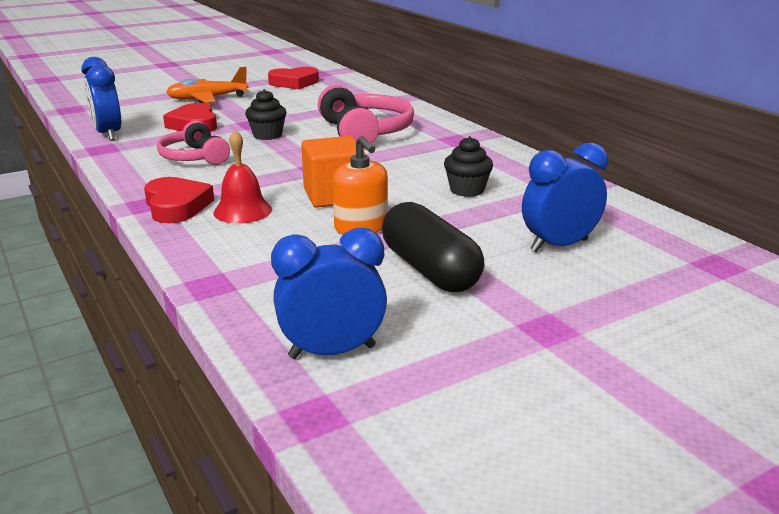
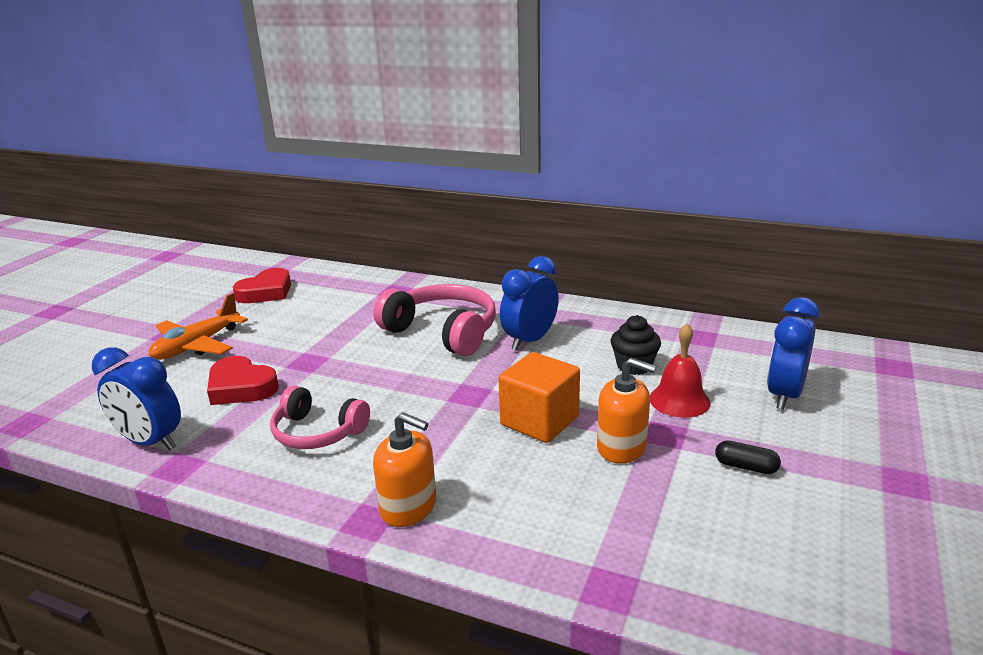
camera: 35 degrees left, 0 degrees up
(176, 206) = (408, 507): red heart -> orange soap dispenser
(242, 211) = (487, 480): red bell -> red bell (679, 400)
(267, 135) = (351, 371): black cupcake -> none
(332, 352) = (825, 599): blue clock -> blue clock (530, 341)
(430, 270) = (746, 467): black capsule -> black capsule, size x0.44

